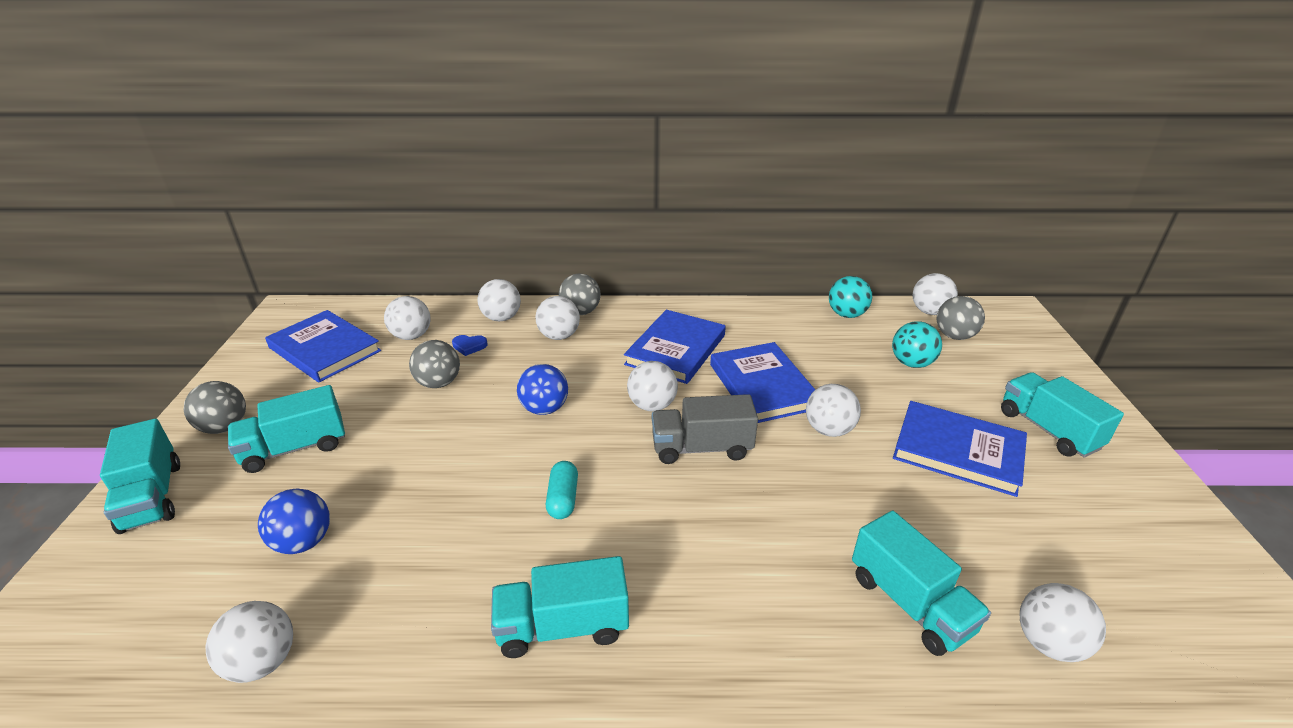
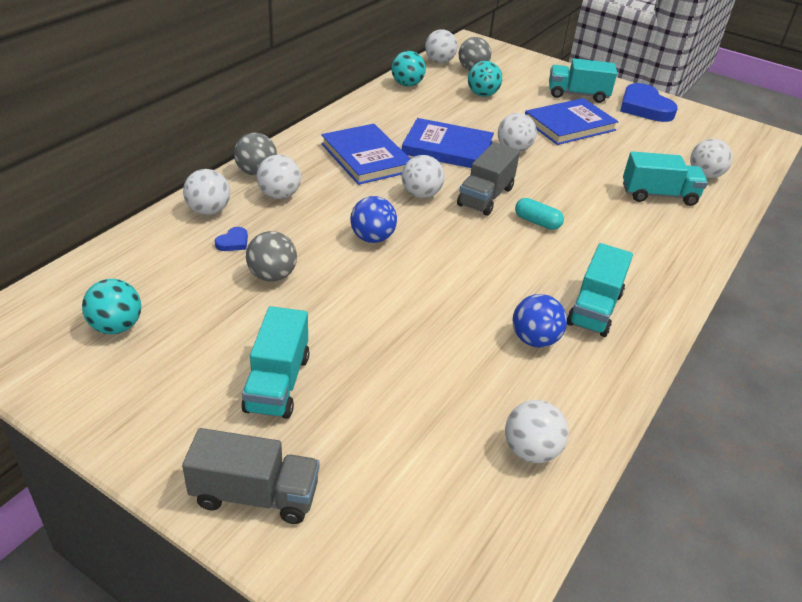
camera: 60 degrees left, 5 degrees up
(152, 496) = (255, 495): turquoise truck -> grey truck
(224, 427) = (184, 425): grey ball -> none
(303, 542) = (416, 404): blue ball -> blue ball (534, 340)
(324, 349) = (116, 326): blue book -> turquoise ball
(411, 336) = (169, 267): white ball -> none
(563, 499) = (483, 267): turquoise capsule -> turquoise capsule (537, 222)
(1135, 503) = (644, 107): none -> blue heart

